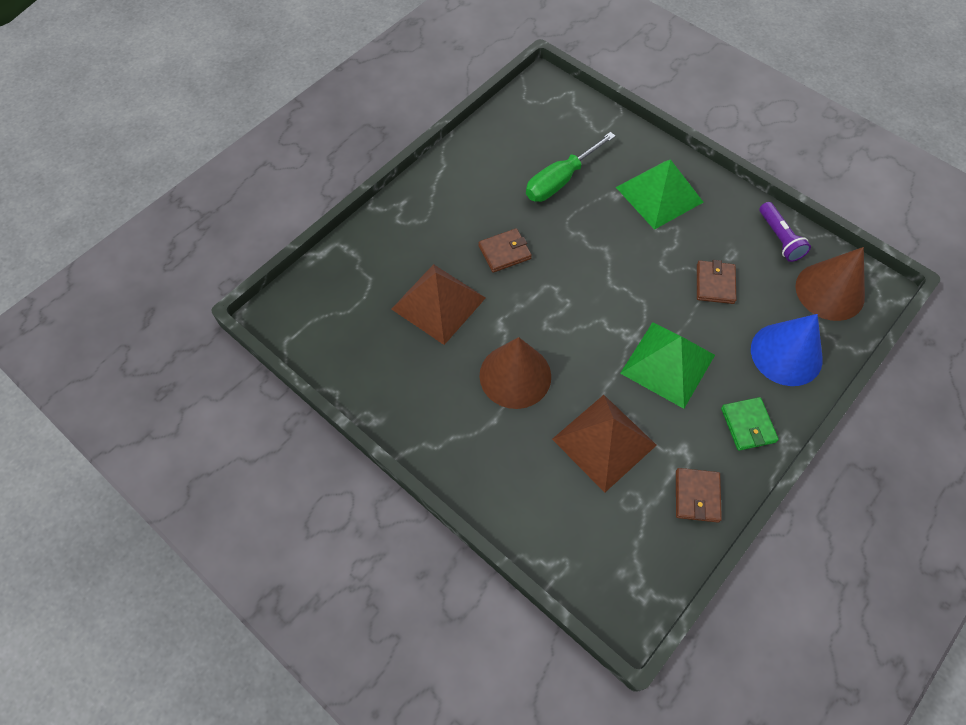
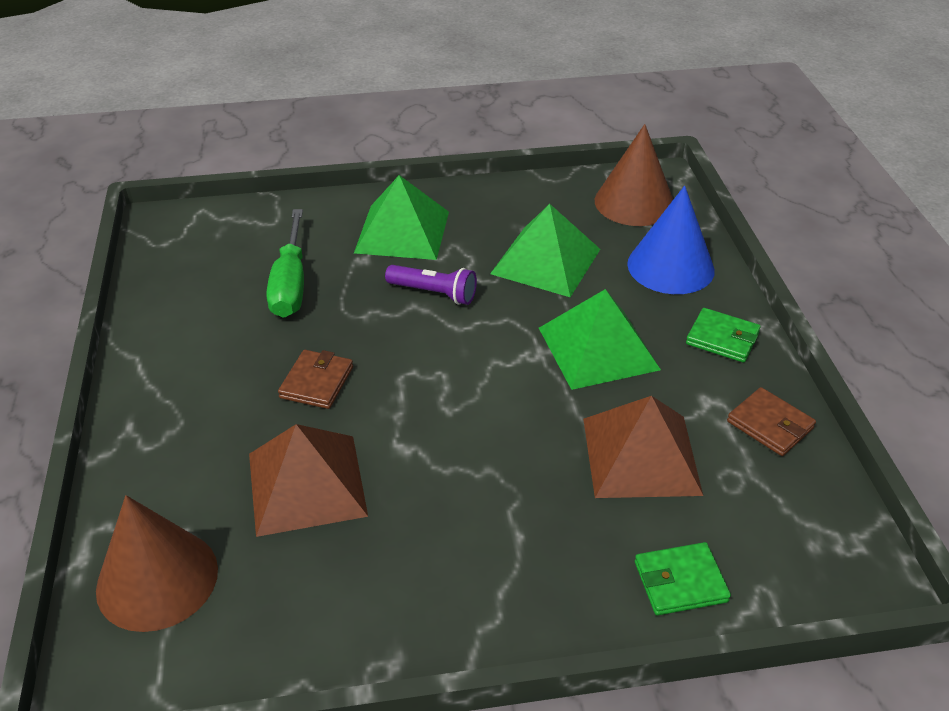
camera: 50 degrees left, 20 degrees down
(515, 375) = (482, 477): brown cone -> brown cone (157, 579)
(533, 517) = (680, 582): none -> green wallet
(715, 284) = (545, 261): brown wallet -> green pyramid
(779, 238) = (546, 195): purple flashlight -> purple flashlight (434, 293)

